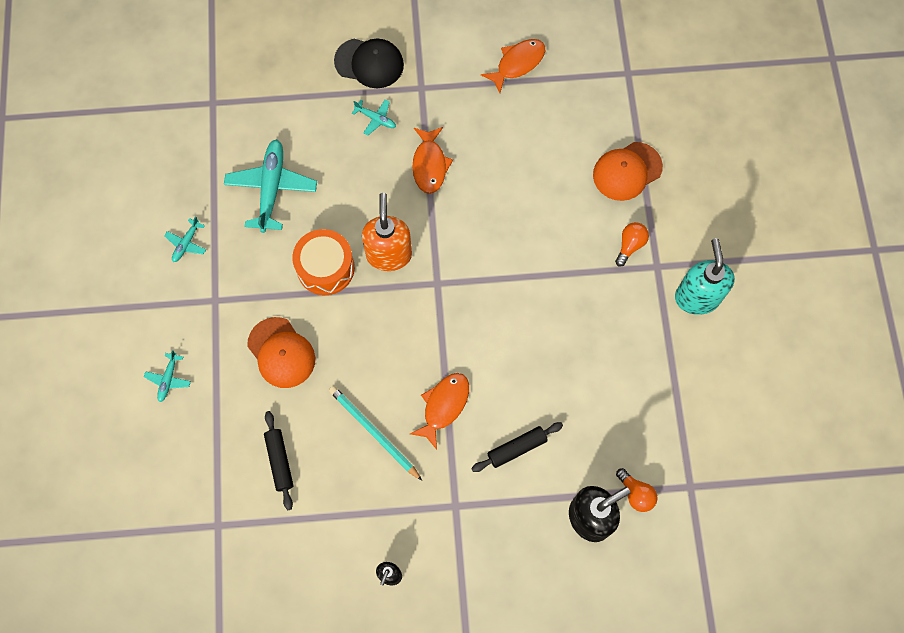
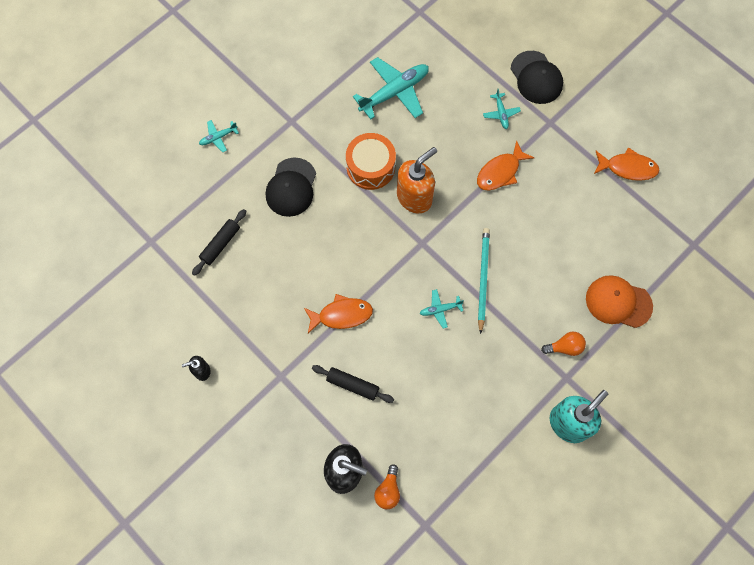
camera: 50 degrees right, 0 degrees up
(186, 243) = (313, 75): turquoise plane -> turquoise plane (440, 309)
(281, 353) = (291, 187): orange cap -> black cap
(373, 432) = (287, 285): turquoise pencil -> turquoise pencil (483, 278)

